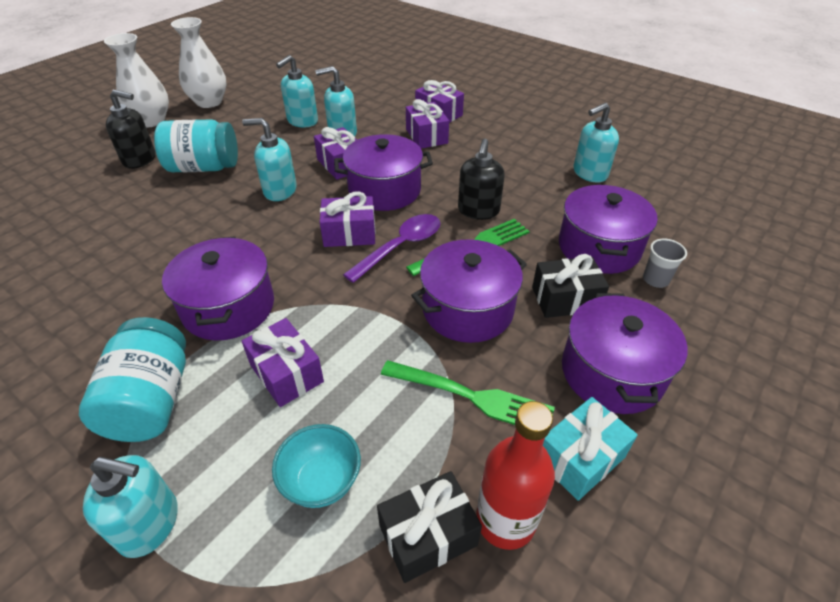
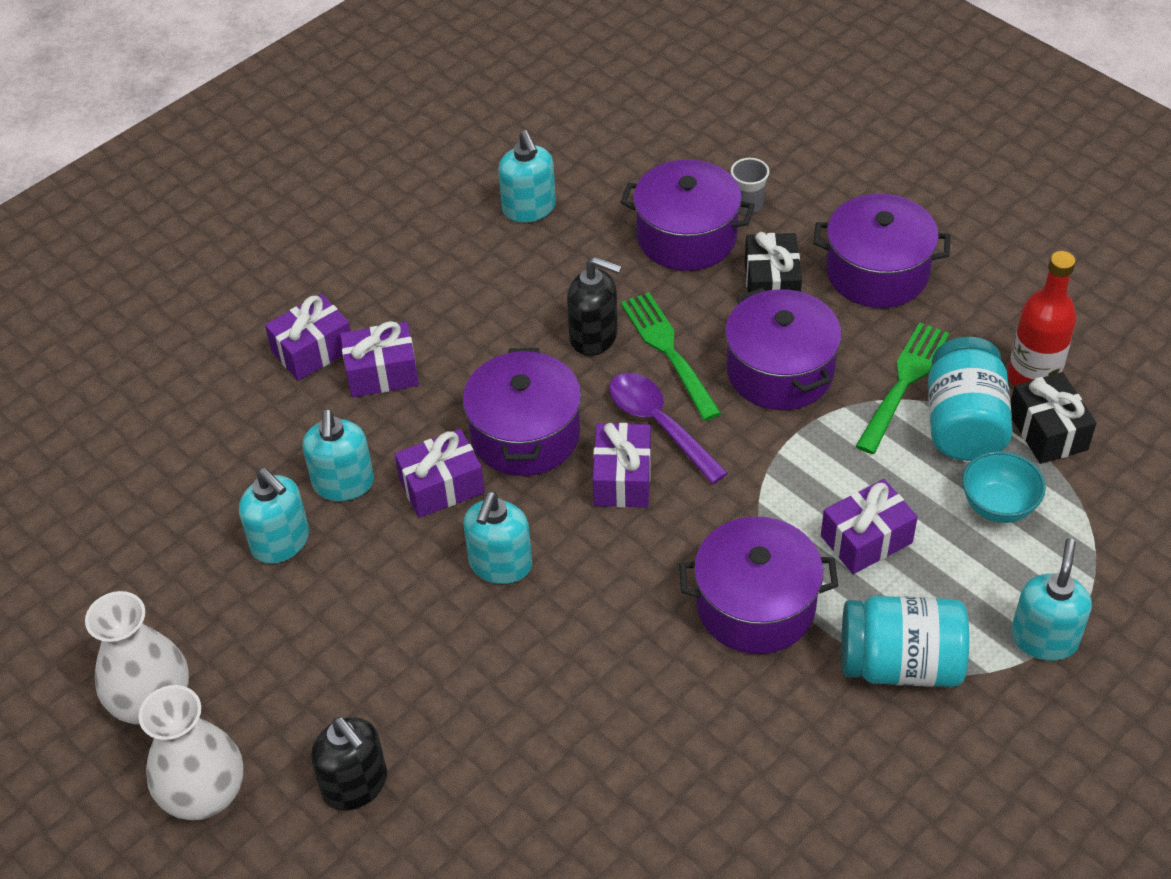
camera: 80 degrees left, 5 degrees up
(140, 159) = (355, 785): black soap dispenser -> black soap dispenser turned 120 degrees clockwise
(204, 167) = (407, 678): turquoise jar -> turquoise jar (963, 424)
(580, 458) = (973, 317): turquoise gift -> none

